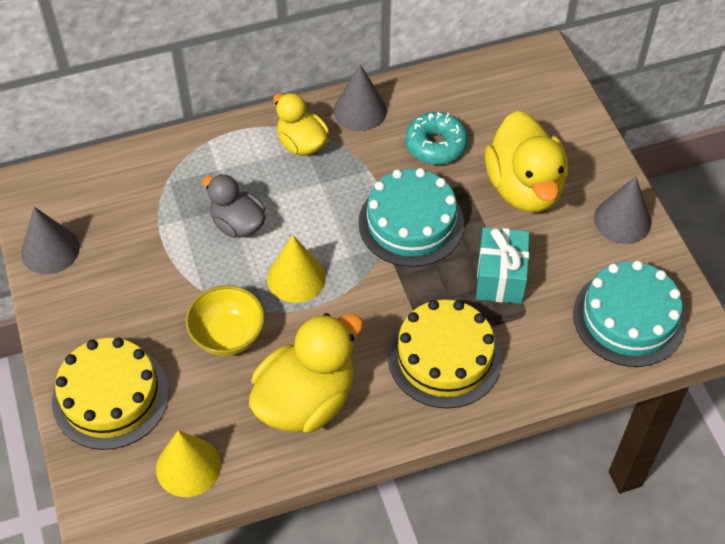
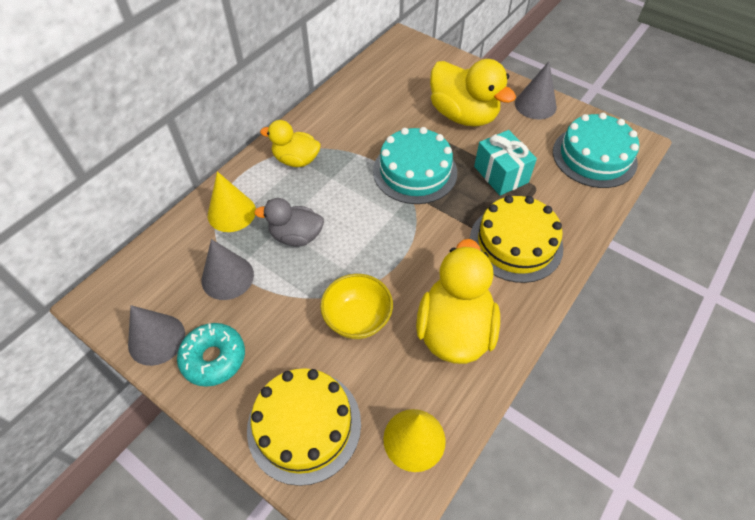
camera: 35 degrees left, 0 degrees up
(296, 277) = (370, 249): yellow cone -> yellow cone (231, 213)
(360, 110) = (318, 121): grey cone -> grey cone (227, 277)
(435, 145) = (386, 117): turquoise donut -> turquoise donut (214, 358)

